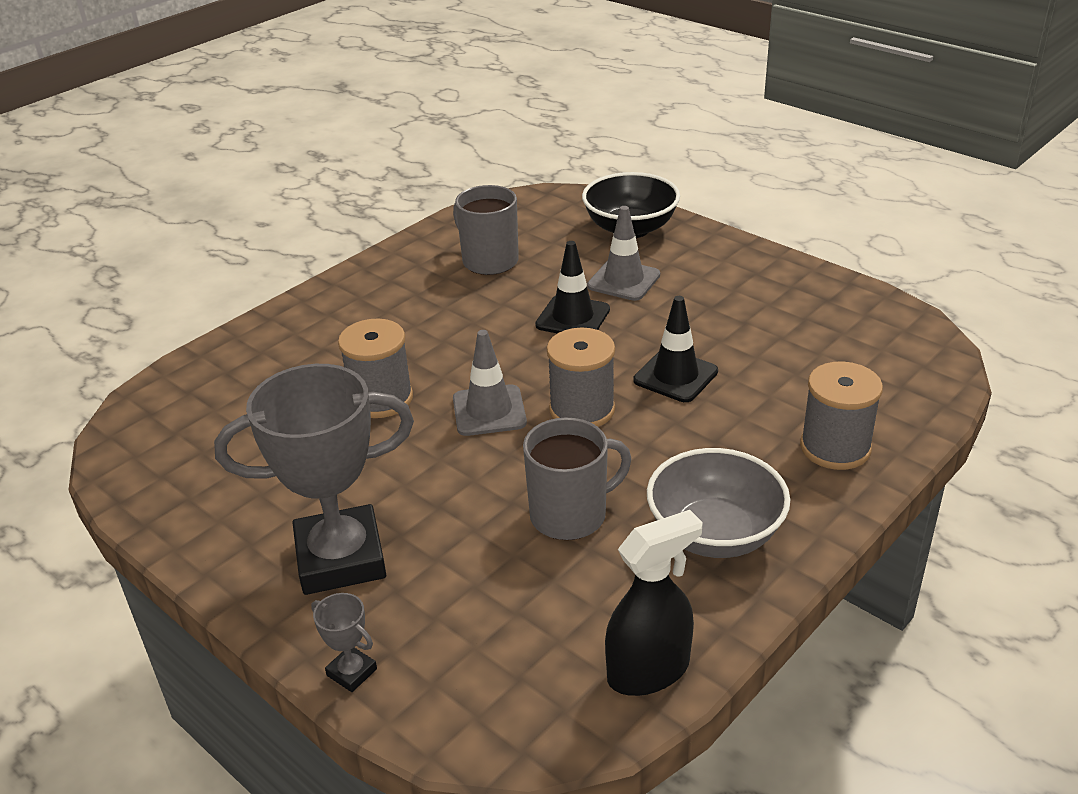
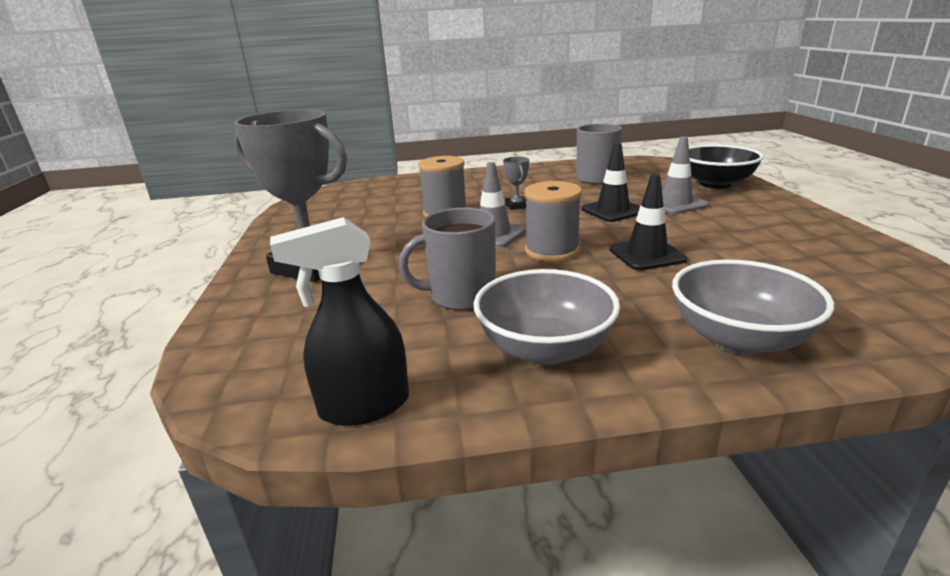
camera: 40 degrees right, 10 degrees down
(352, 672) = (225, 314): grey trophy -> grey trophy (517, 206)
(570, 515) = (460, 296): grey mug -> grey mug turned 150 degrees clockwise
(649, 670) = (364, 406): black spray bottle -> black spray bottle turned 150 degrees clockwise
(835, 447) = (739, 339): grey spool -> grey bowl

